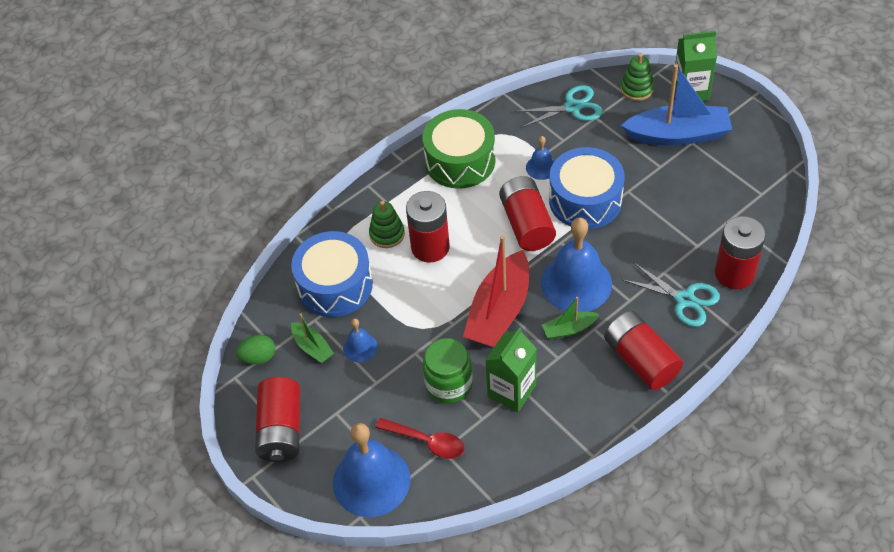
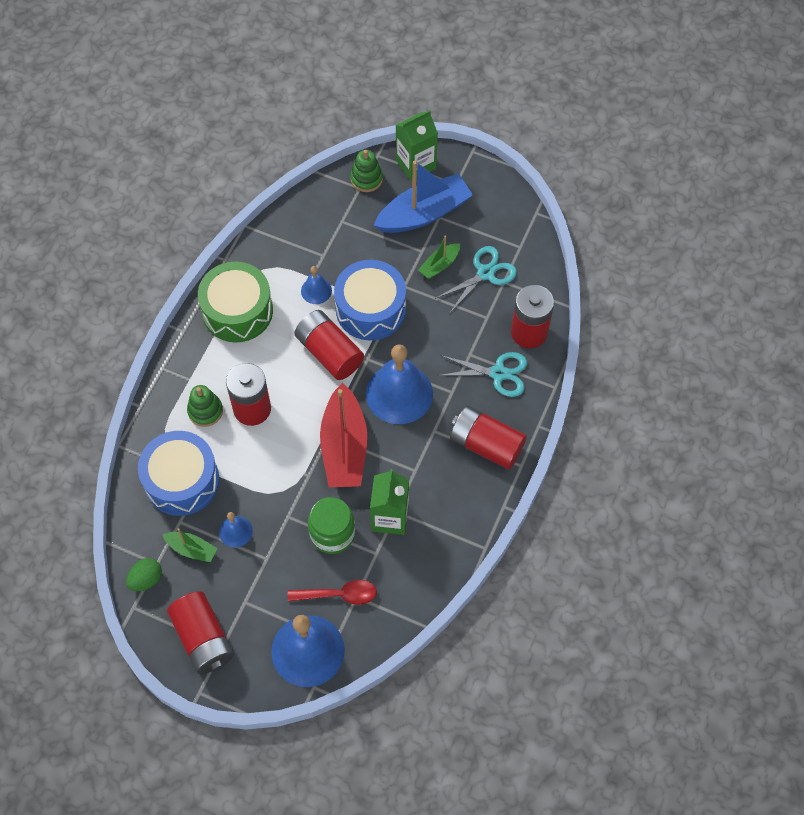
camera: 30 degrees left, 10 degrees up
(569, 329) = (413, 440): green boat -> green boat (439, 265)
(573, 107) = (317, 218): turquoise scissors -> turquoise scissors (485, 273)

